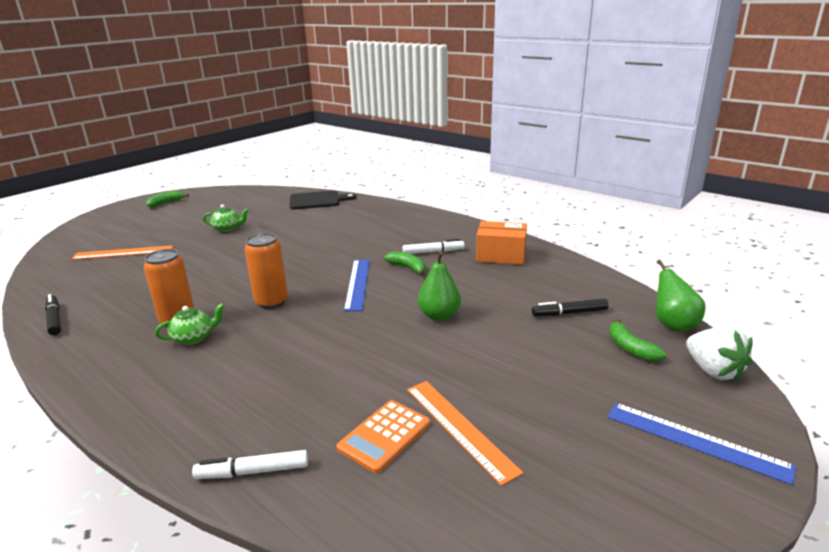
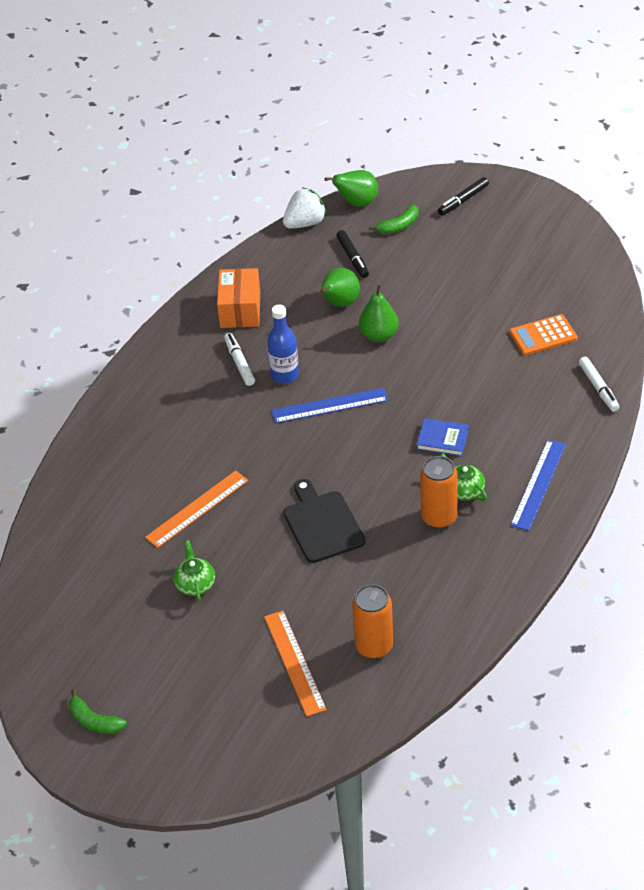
camera: 100 degrees left, 20 degrees up
(55, 319) = (465, 623): black marker -> black marker (463, 200)
(269, 334) = (442, 439): none -> blue book
(271, 302) = (384, 460): orange can -> orange can (374, 646)
(317, 200) = (71, 521): black cutting board -> black cutting board (322, 524)
(384, 436) = (543, 336): orange calculator -> orange calculator turned 135 degrees clockwise
(408, 268) = (284, 375): green banana -> blue bottle
(459, 428) = (522, 302): orange ruler -> orange ruler (197, 509)
(496, 299) = (339, 303): none -> green pear
(695, 441) = (496, 204): blue ruler -> blue ruler (538, 484)
(713, 371) = (417, 189): white strawberry -> white strawberry (305, 223)

